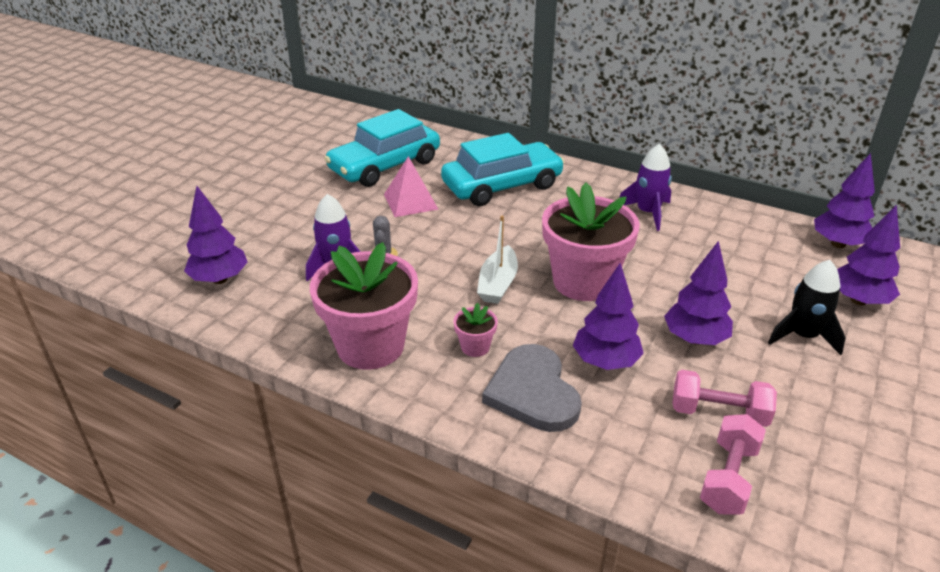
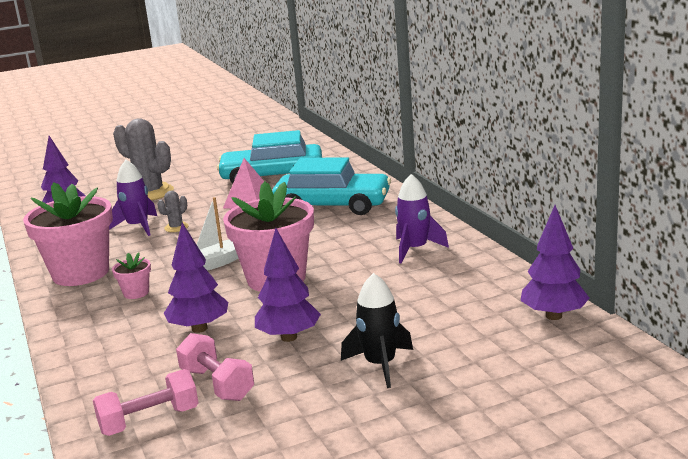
camera: 40 degrees right, 15 degrees down
(276, 220) = (150, 193): none -> grey cactus
(533, 392) = (124, 328): grey heart -> none
(858, 300) = (485, 359): purple tree -> none

